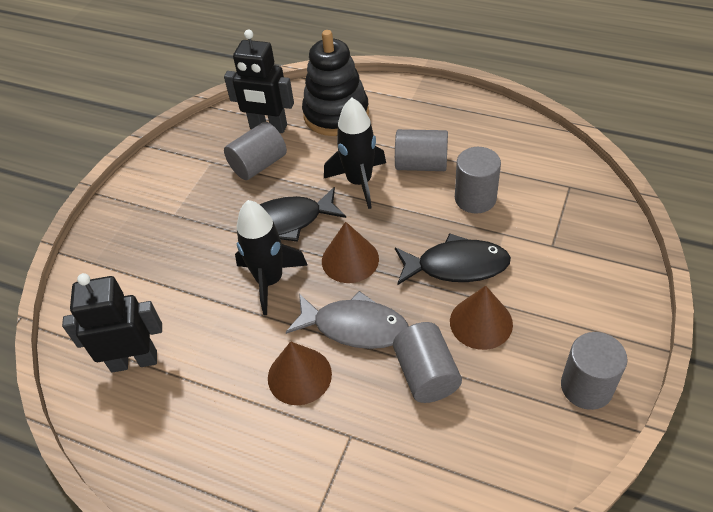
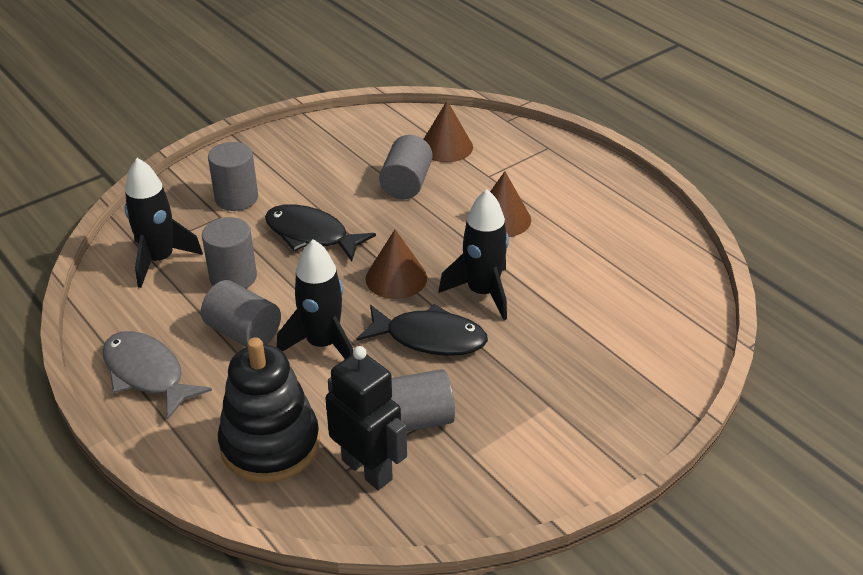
camera: 155 degrees left, 10 degrees down
(134, 361) = (640, 282): black robot -> none
(355, 326) = (434, 230): grey fish -> grey fish (147, 374)
(481, 322) = (335, 194): brown cone -> brown cone (446, 147)
(546, 185) = (159, 260): none -> black rocket
(586, 387) = (307, 139): grey cylinder -> grey cylinder (236, 198)

